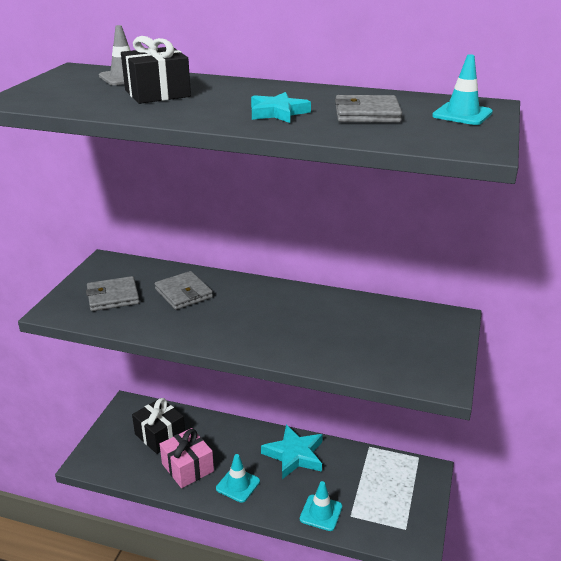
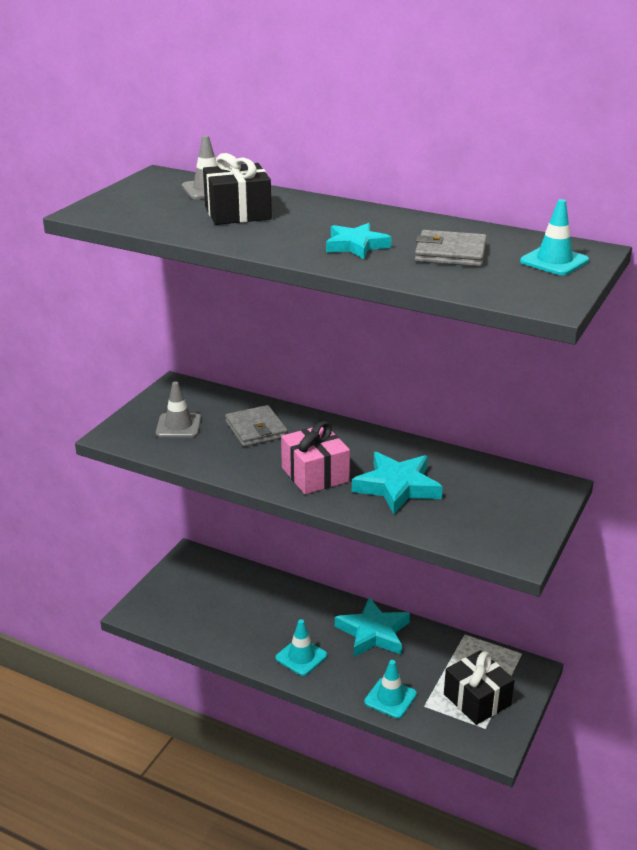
camera: 10 degrees right, 0 degrees up
(113, 296) = (178, 426): grey wallet -> grey traffic cone
(160, 435) = (222, 593): black gift -> black gift (477, 699)
(187, 467) = (247, 631): pink gift -> pink gift (315, 474)
(320, 332) = (397, 487): none -> turquoise star

